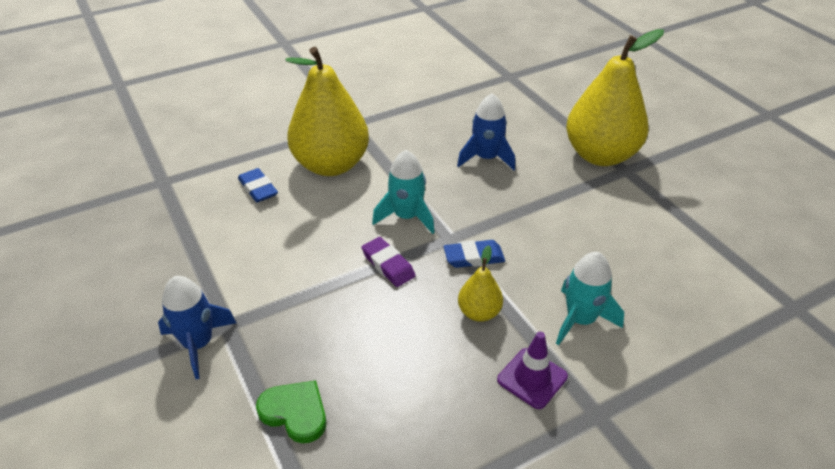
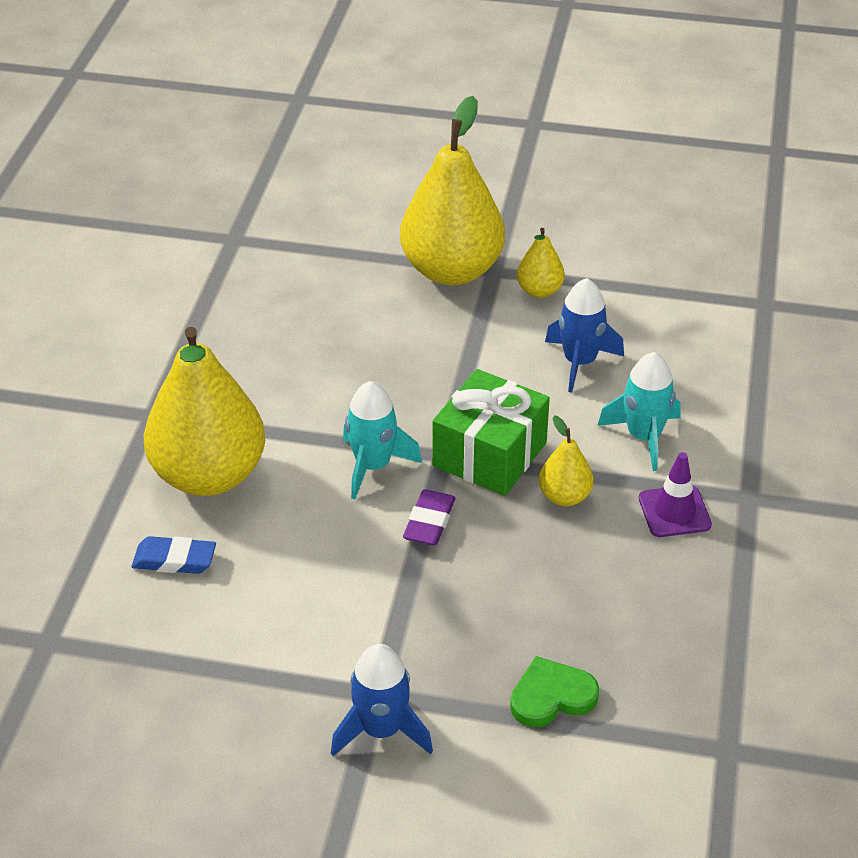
camera: 50 degrees left, 0 degrees up
(388, 265) = (429, 522): purple eraser -> purple eraser turned 75 degrees counterclockwise
(474, 257) = (489, 454): blue eraser -> green gift
(486, 158) = (353, 350): blue rocket -> blue rocket (579, 362)
(638, 197) = (539, 291): none -> yellow pear

